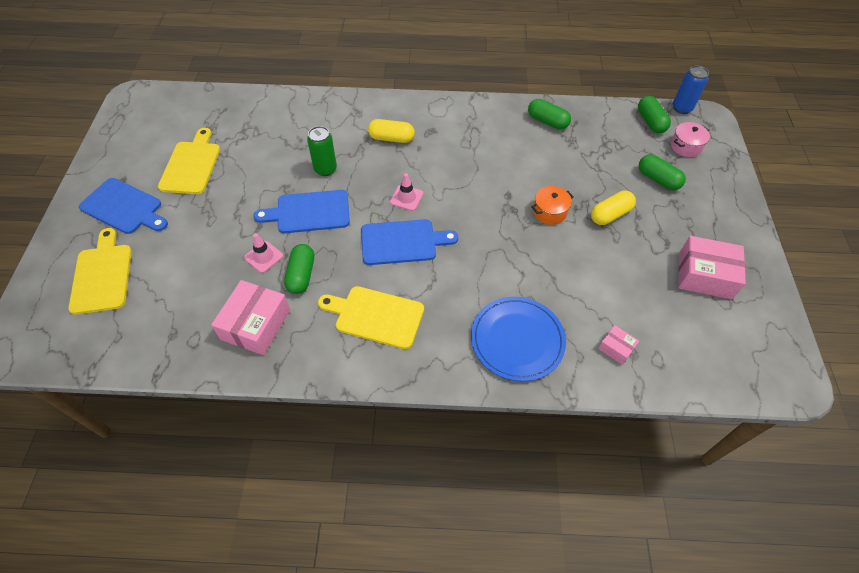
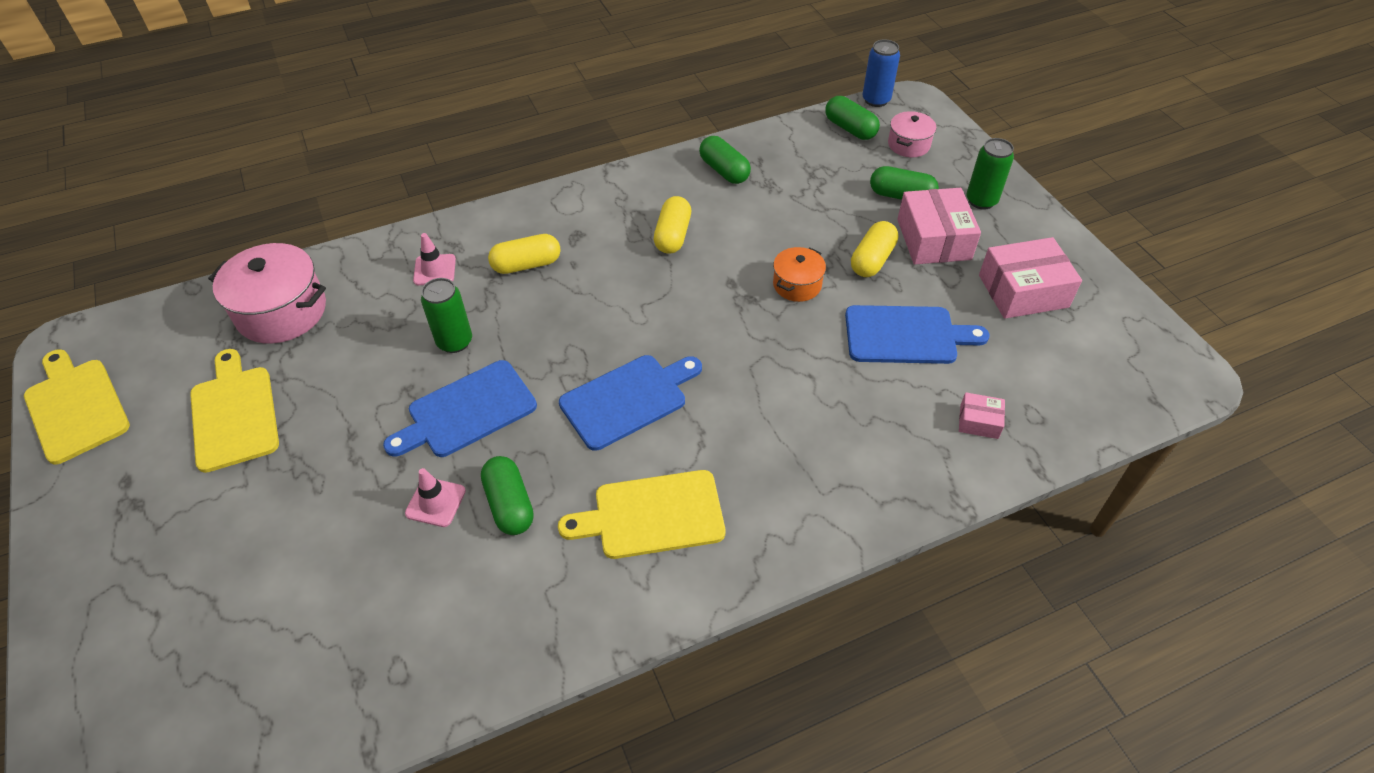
camera: 25 degrees left, 5 degrees down
(102, 275) = (179, 642): yellow cutting board -> yellow cutting board (75, 406)
(124, 207) = (154, 522): blue cutting board -> blue cutting board (906, 335)
(245, 117) = (281, 312): none -> pink pot
(256, 324) = (483, 605): pink box -> pink box (934, 239)
(406, 198) = (597, 337): pink traffic cone -> pink traffic cone (434, 270)
(489, 152) = (672, 235): none -> yellow capsule
(517, 340) = (856, 464): blue plate -> none
(547, 121) = (724, 170): green capsule -> green capsule turned 45 degrees clockwise
(714, 203) = (981, 201): none -> green can

